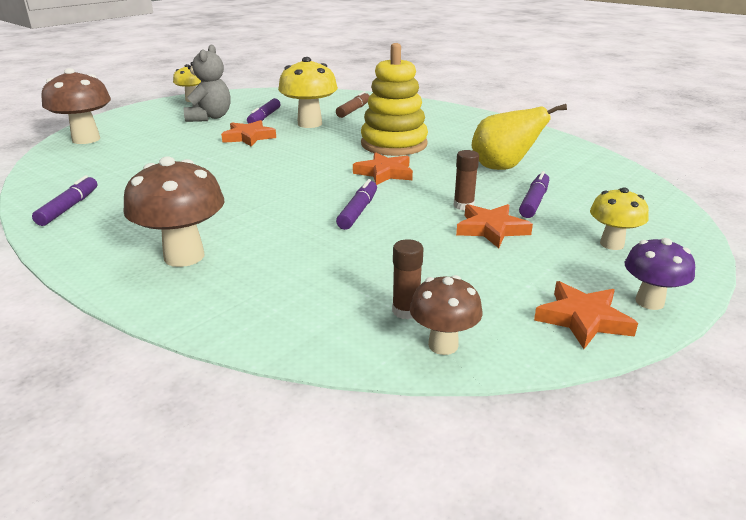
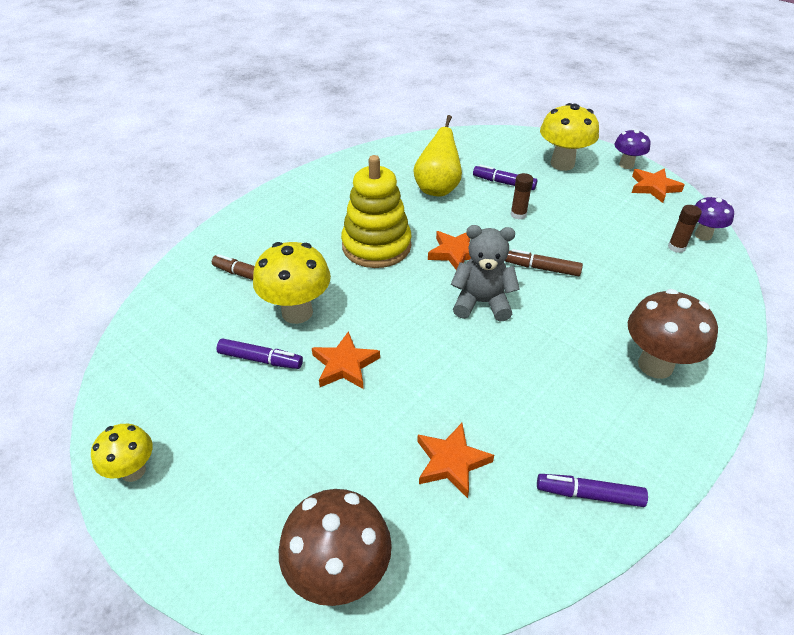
camera: 90 degrees left, 15 degrees up
(210, 117) = (247, 424): grey teddy bear -> grey teddy bear (481, 303)
(358, 211) = (542, 268): purple marker -> brown marker
(443, 345) = (703, 235): brown mushroom -> purple mushroom
(491, 229) = (555, 206): orange star -> orange star (451, 462)
(612, 244) = (562, 164): yellow mushroom -> yellow mushroom, size x1.66

